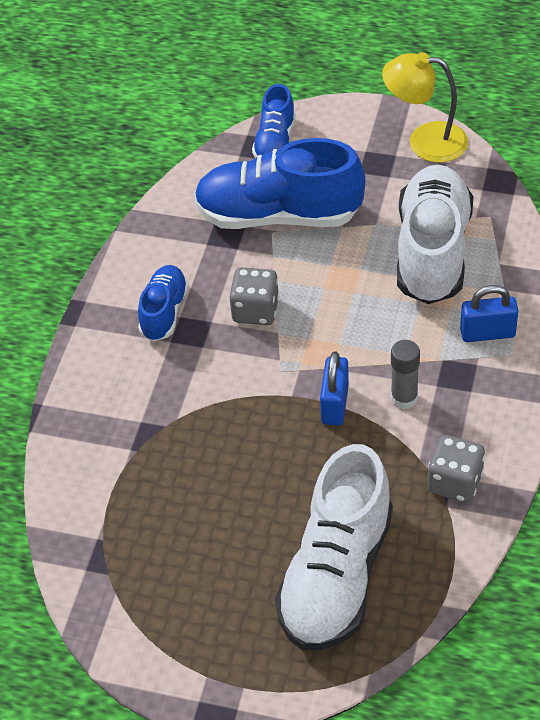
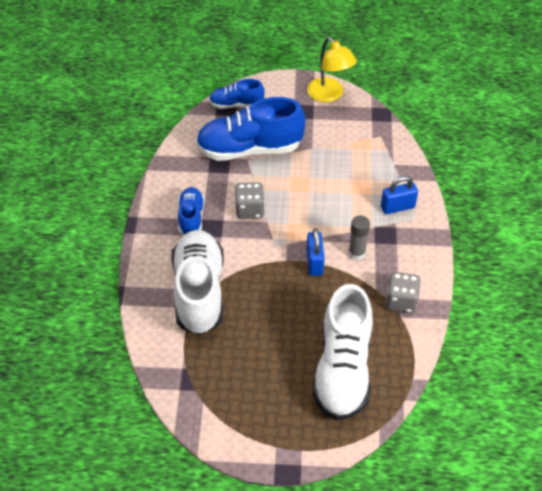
camera: 15 degrees left, 0 degrees up
(275, 142) = (236, 105): blue shoe -> blue shoe turned 90 degrees clockwise
(425, 141) = (329, 95): yellow lamp -> yellow lamp turned 120 degrees counterclockwise
(432, 252) = (351, 161): white shoe -> white shoe (199, 291)

